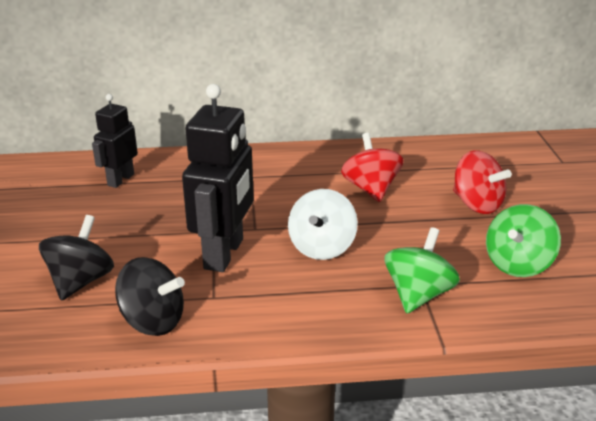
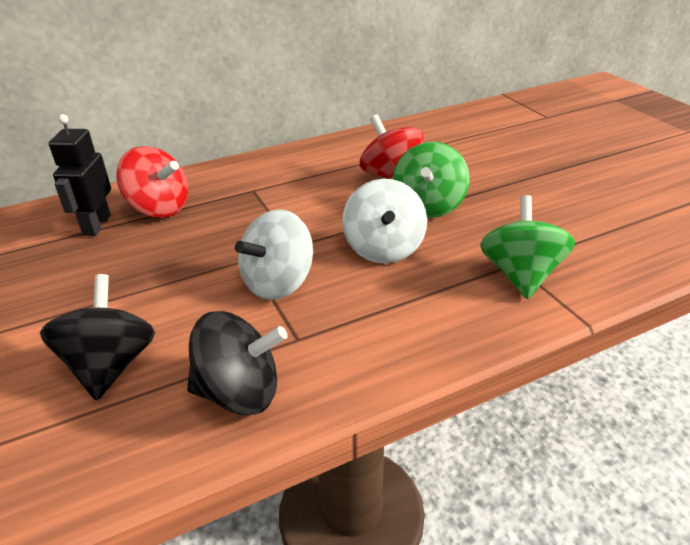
camera: 20 degrees left, 5 degrees up
(224, 254) = (278, 283): black robot -> white spinning top
(476, 204) = (504, 170): red spinning top -> red spinning top (159, 208)
(518, 264) = (588, 219): green spinning top -> green spinning top (428, 206)

